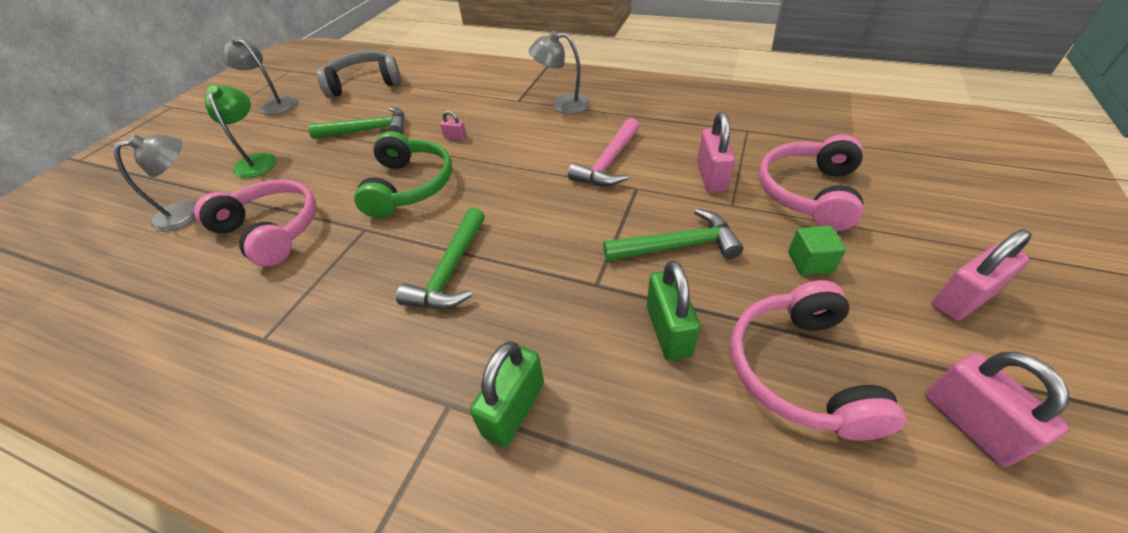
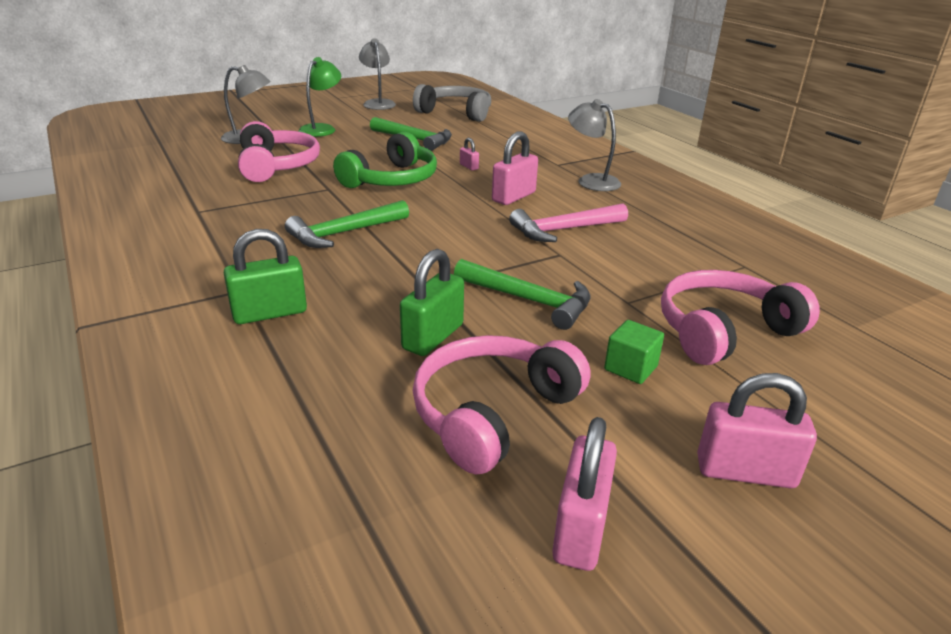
camera: 35 degrees right, 15 degrees down
(711, 177) = (642, 277): pink padlock -> pink padlock (513, 197)

